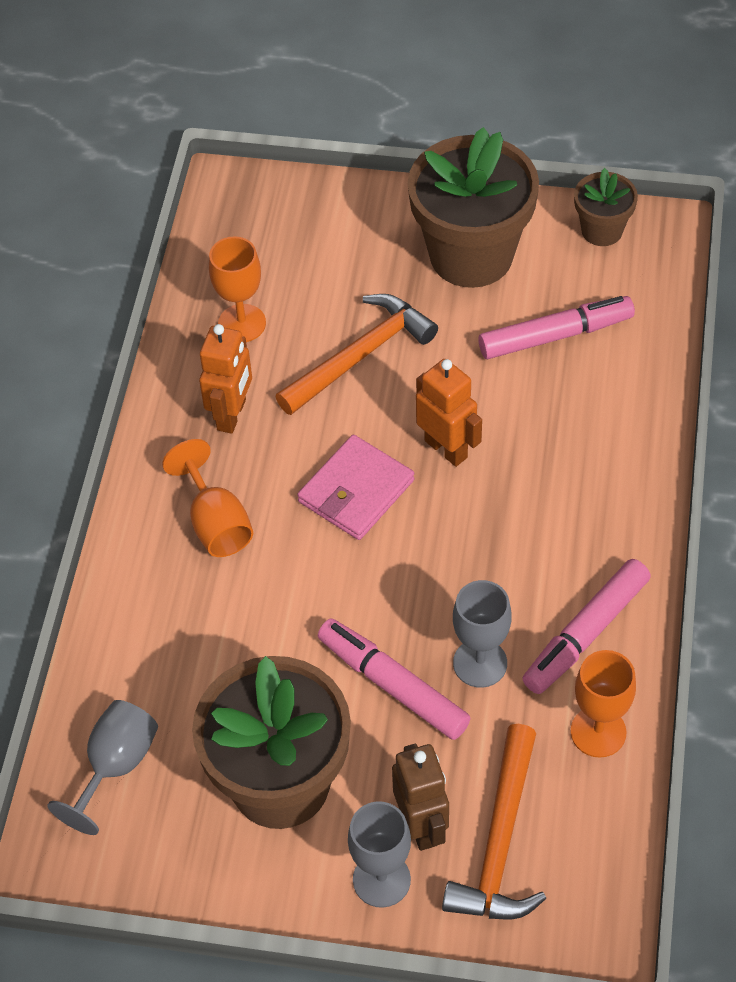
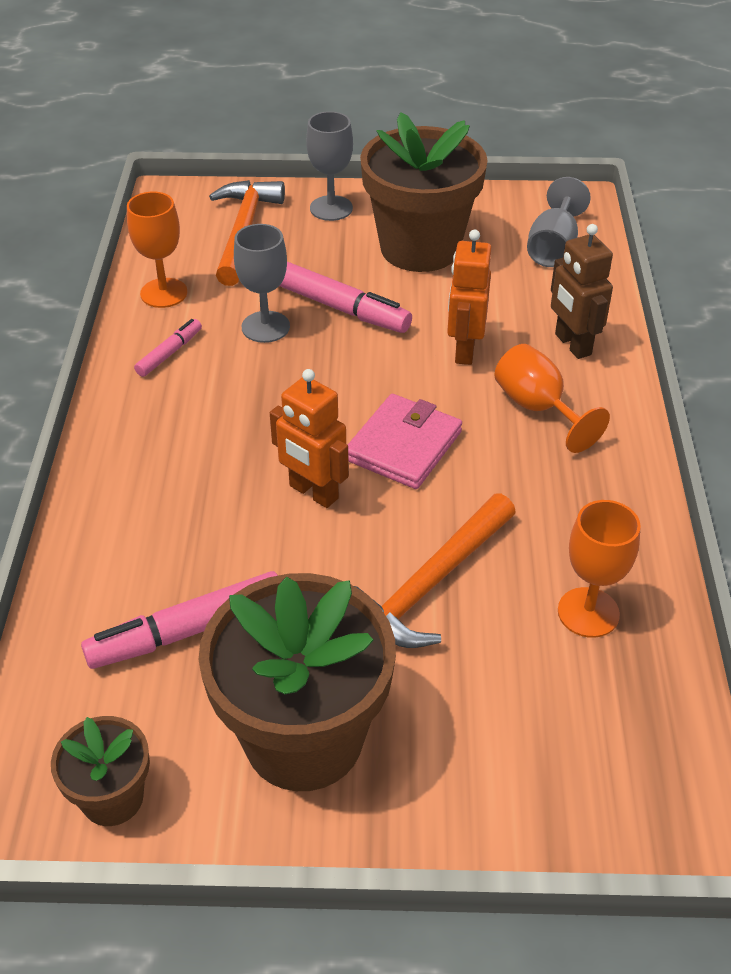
camera: 170 degrees right, 10 degrees down
(232, 415) = (559, 507): orange robot -> orange robot (464, 350)
(421, 825) = (305, 235): brown robot -> brown robot (572, 344)
(586, 633) = (169, 353): pink marker -> pink marker, size x0.55

